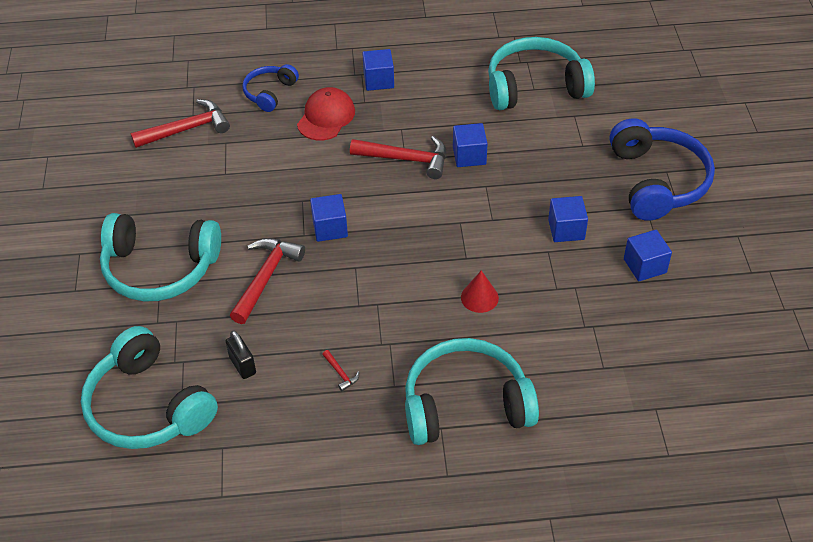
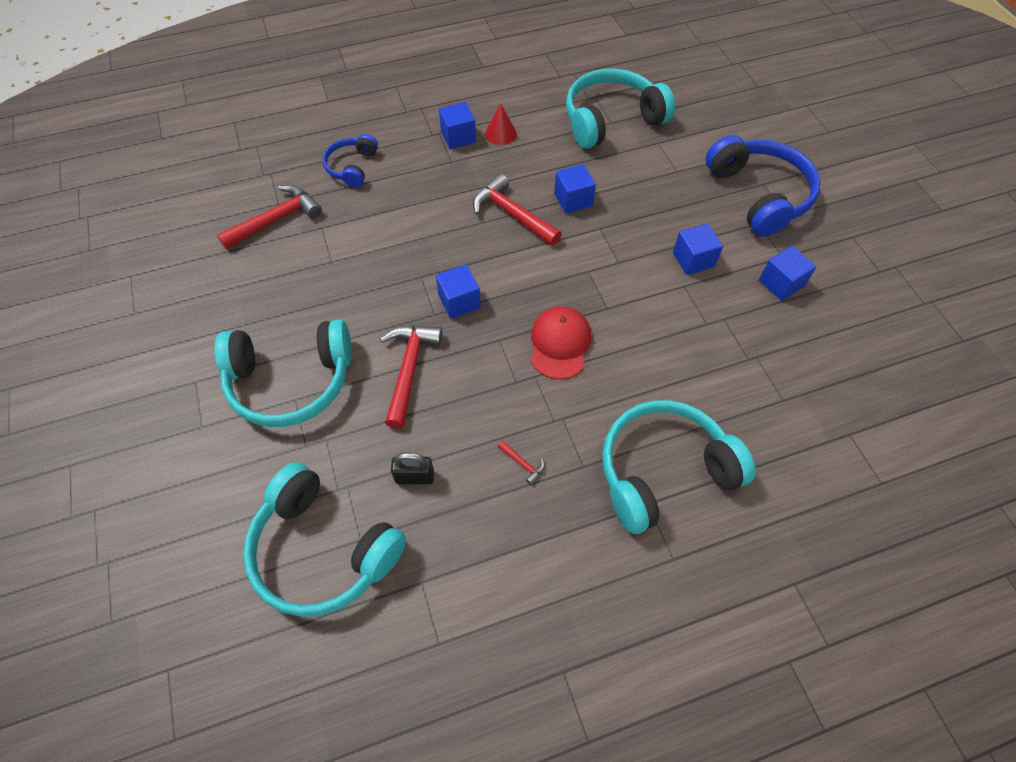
camera: 15 degrees left, 10 degrees up
(242, 365) = (414, 477): black padlock -> black padlock turned 45 degrees counterclockwise
(326, 117) = (417, 183): red cap -> red cap (560, 344)
(406, 159) = (512, 214): red hammer -> red hammer turned 135 degrees counterclockwise
(479, 297) = (635, 348): red cone -> red cone (500, 134)

